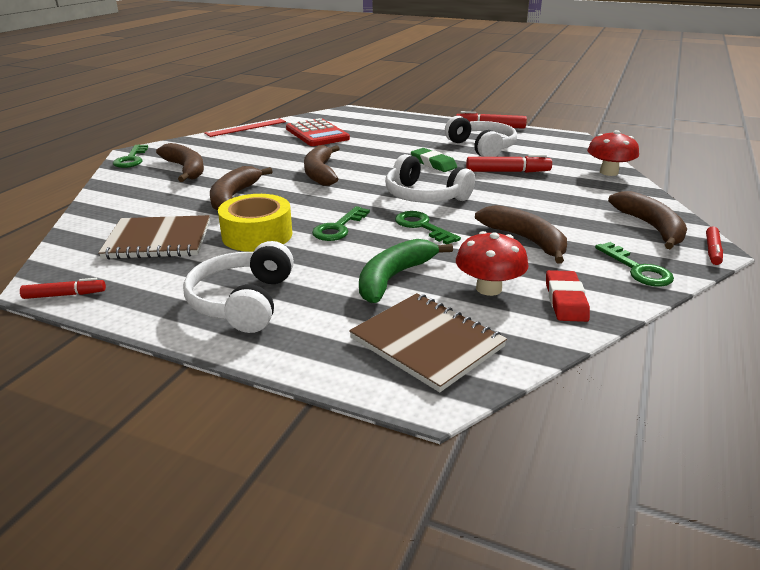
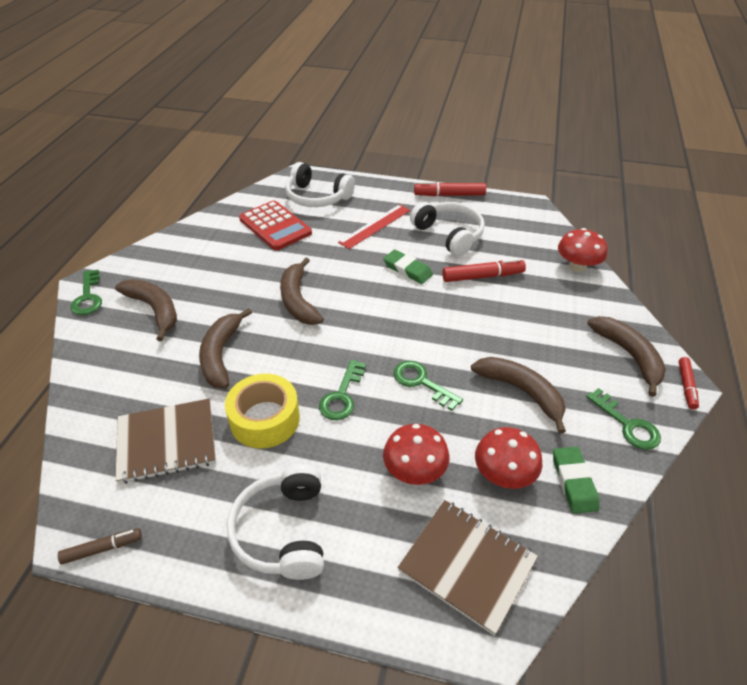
camera: 10 degrees left, 15 degrees up
(64, 295) = (102, 549): red marker -> brown marker
(246, 127) = (195, 221): red ruler -> red ruler (375, 226)
(394, 278) = (414, 471): green banana -> red mushroom
(424, 196) = (412, 330): white headphones -> white headphones (317, 197)
(565, 300) = (574, 482): red eraser -> green eraser

